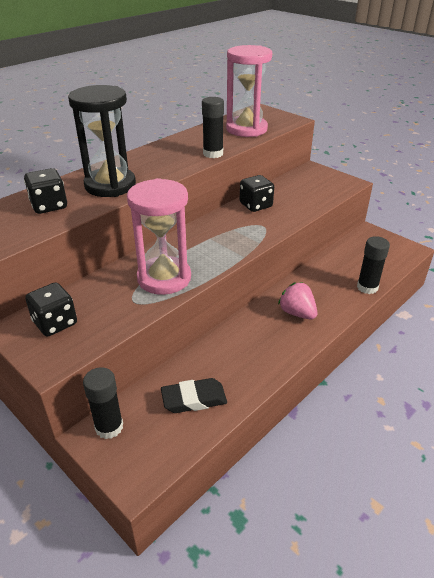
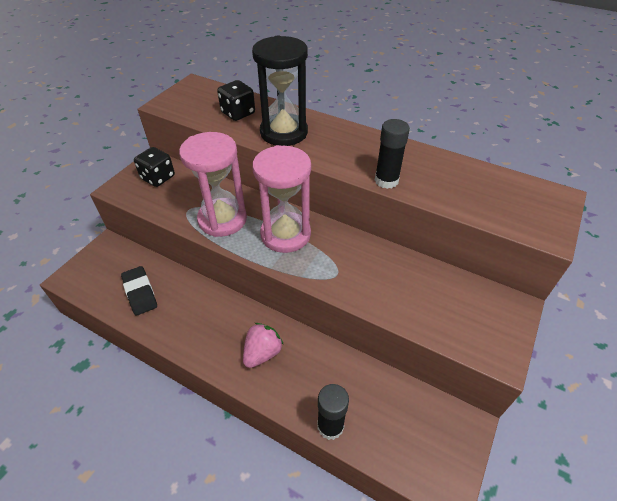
camera: 75 degrees right, 10 degrees up
(109, 427) = (114, 251): black glue stick -> none
(246, 129) = (477, 195): pink hourglass -> pink hourglass (285, 234)
(256, 205) = (379, 260): black dice -> none

